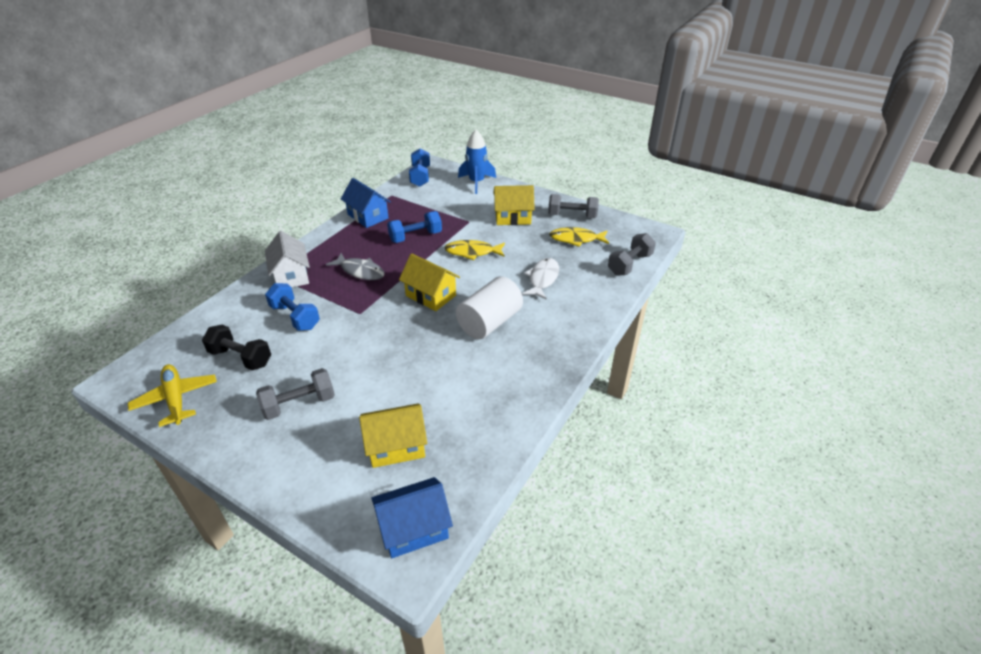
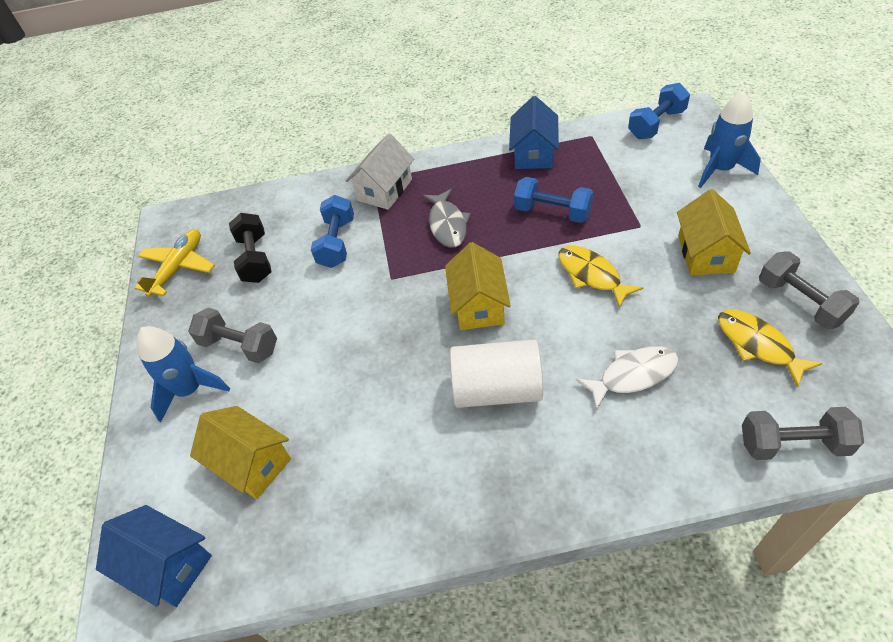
camera: 55 degrees right, 10 degrees up
(295, 448) = (190, 390): none -> blue rocket
(513, 217) = (706, 253): yellow house -> yellow house turned 45 degrees clockwise

